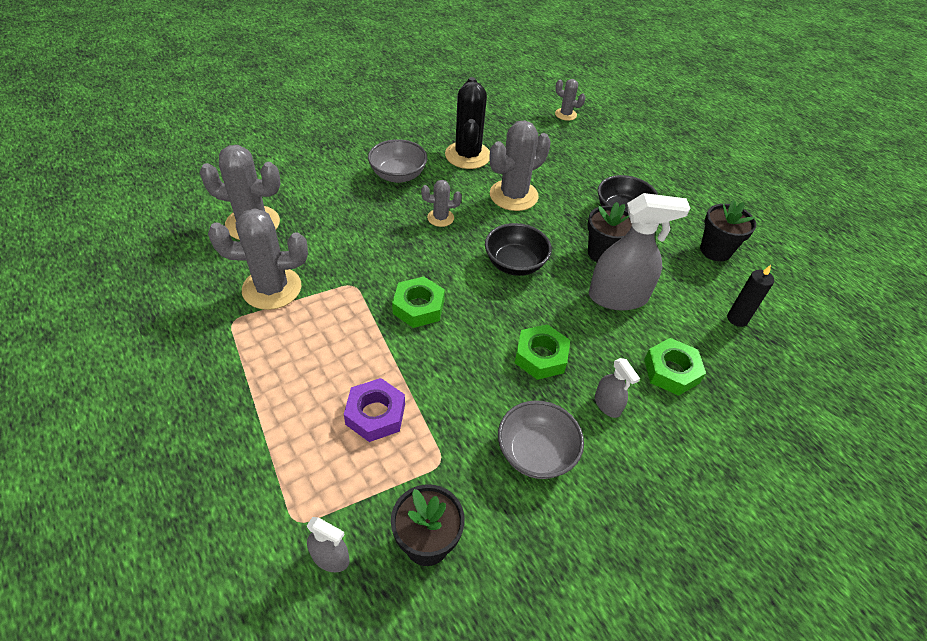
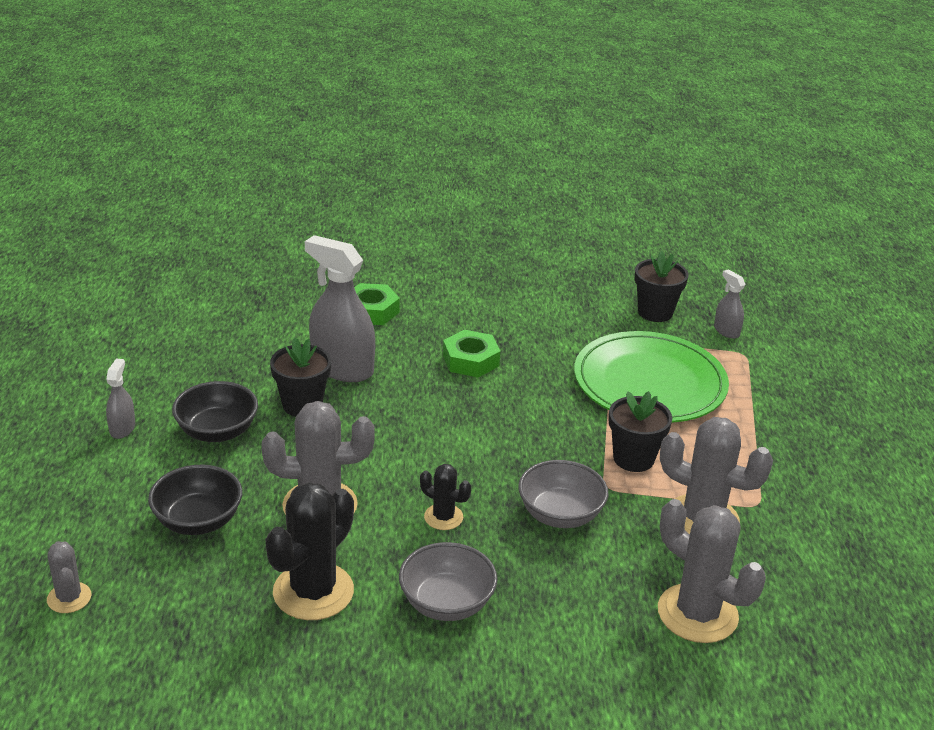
camera: 145 degrees left, 15 degrees down
(375, 414) = (649, 382): purple nut -> green plate
(418, 307) = (551, 439): green nut -> none
(440, 218) = (443, 517): grey cactus -> black cactus
(515, 264) = (409, 434): black bowl -> black bowl (198, 521)
(536, 453) = (538, 317): grey bowl -> grey bowl (560, 514)
(607, 404) = (451, 316): grey spray bottle -> grey spray bottle (122, 428)
(715, 250) = (182, 360): black flower pot -> black flower pot (633, 458)
(737, 319) = (259, 313): black candle -> none

